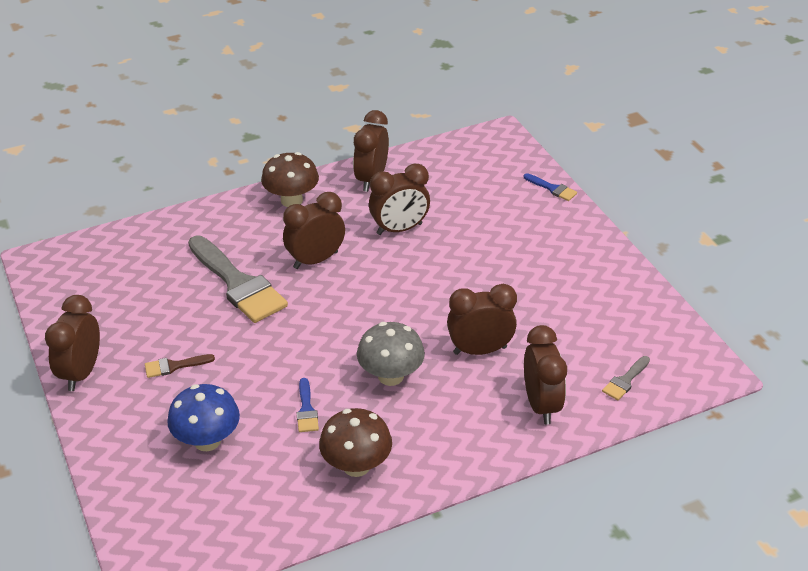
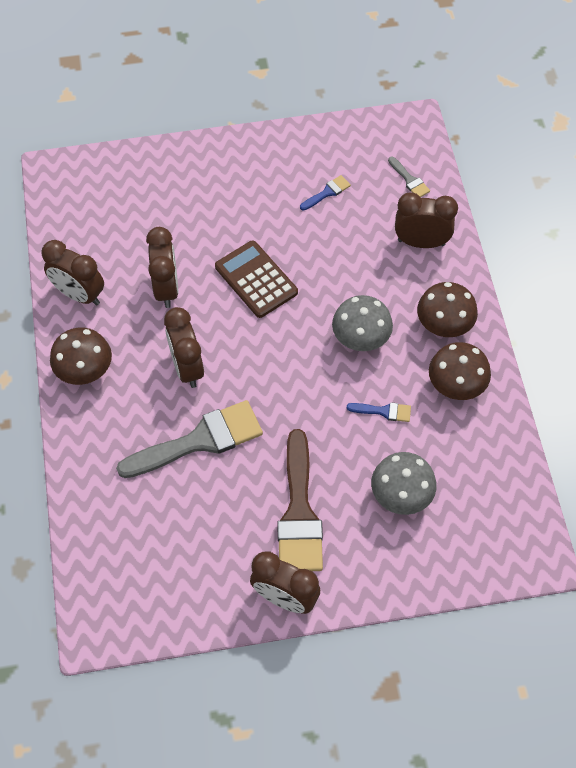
camera: 75 degrees left, 20 degrees up
(174, 366) = (299, 512): brown brush -> brown brush, size x2.27
(207, 440) = (401, 496): blue mushroom -> grey mushroom
(433, 443) = (443, 326): none -> brown mushroom
(434, 285) = (256, 280): none -> brown calculator
(480, 350) = (348, 267): brown clock -> none
(552, 189) = (153, 155): blue brush -> blue brush (327, 192)

